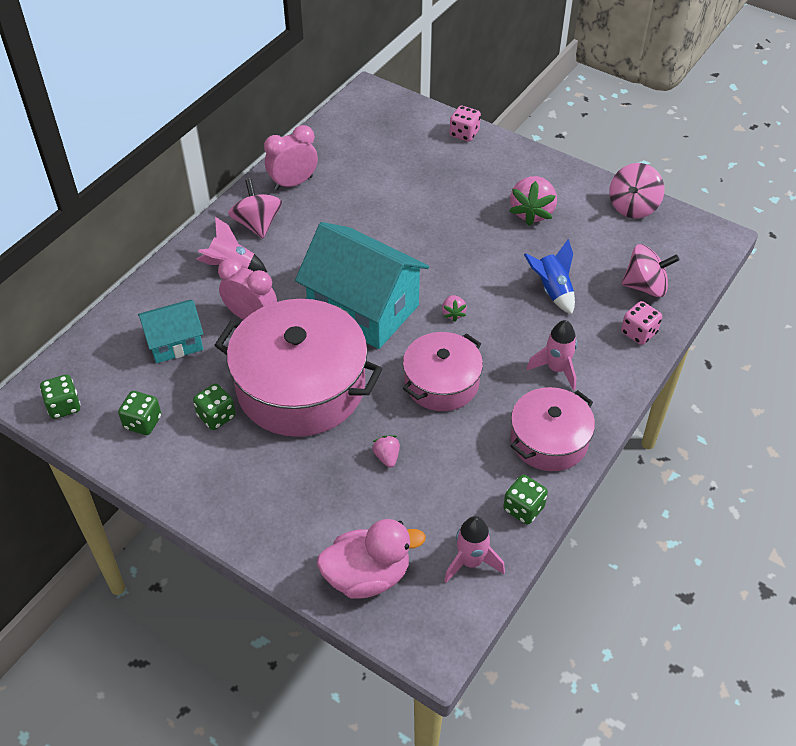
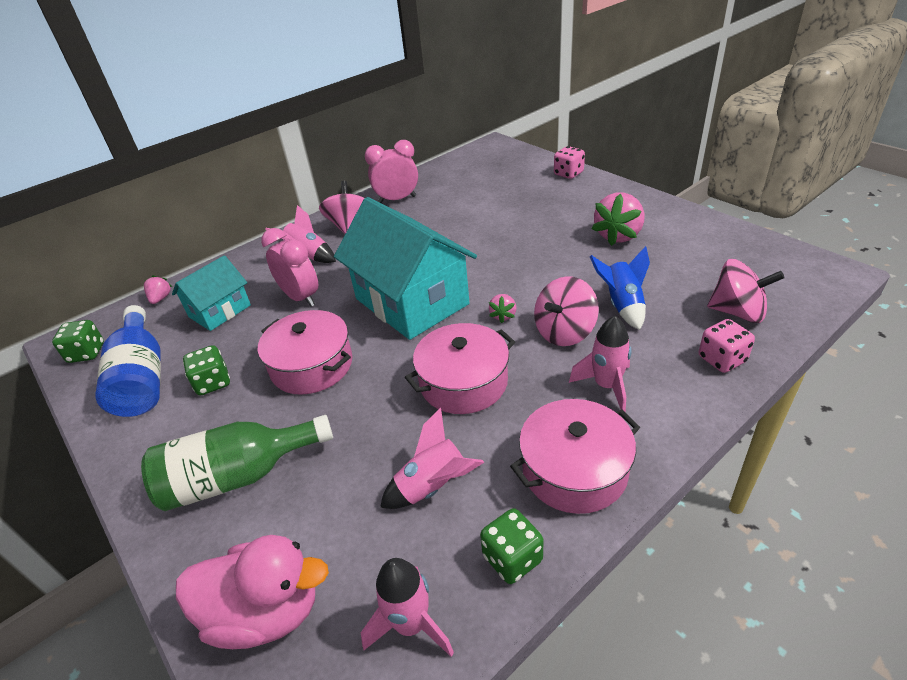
camera: 20 degrees right, 10 degrees down
(143, 422) = (142, 378): green dice -> blue bottle
(175, 342) = (219, 311): turquoise house -> turquoise house turned 45 degrees counterclockwise
(291, 491) = (238, 476): none -> green bottle
(301, 386) = (311, 365): pink pot -> pink pot, size x0.58
(387, 457) = (365, 456): pink strawberry -> pink strawberry (161, 298)
(450, 471) = (433, 487): none -> pink rocket
(633, 206) = (733, 238): pink spinning top -> pink spinning top (564, 332)

